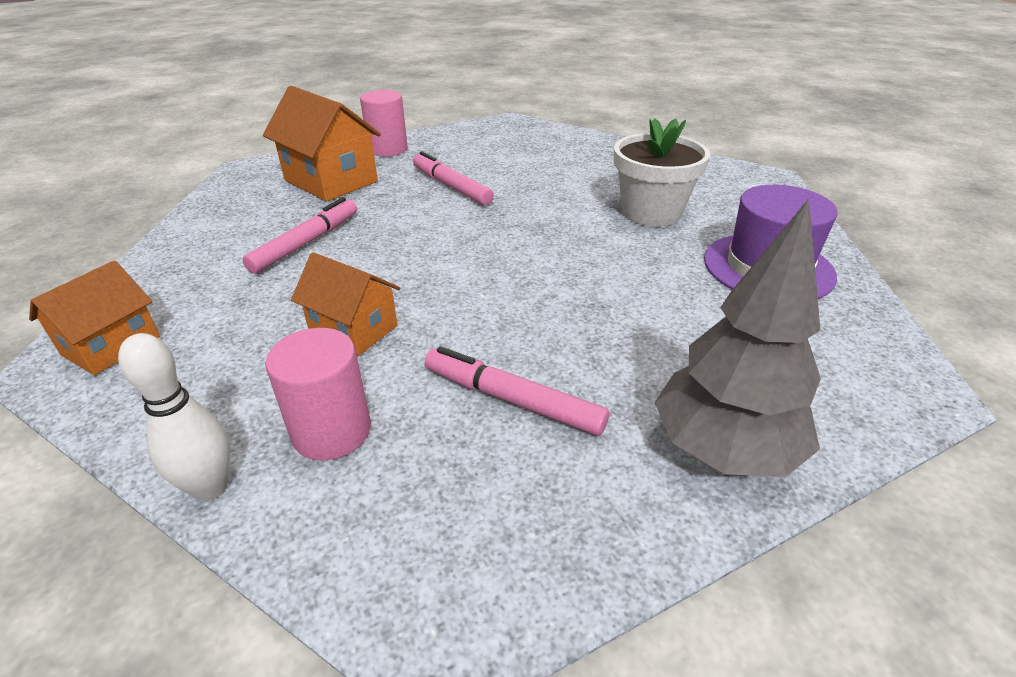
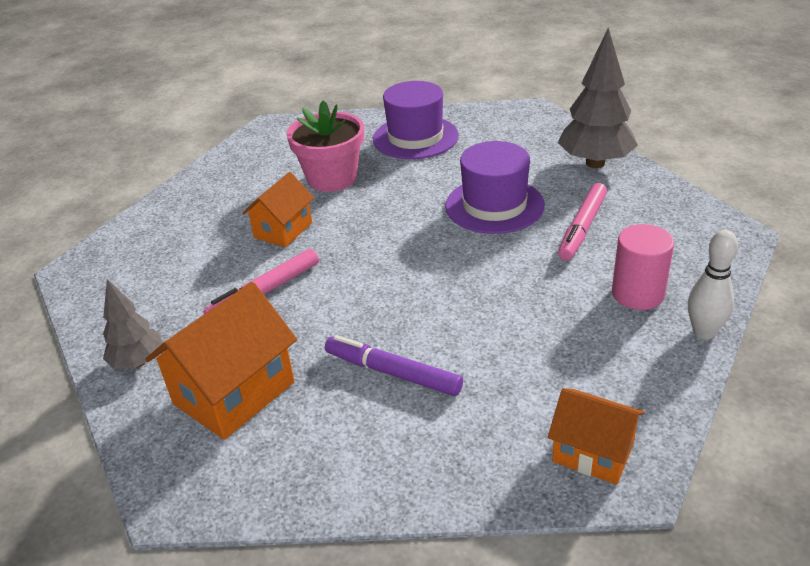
camera: 90 degrees left, 0 degrees up
(306, 243) = (393, 372): pink marker -> purple marker
(353, 329) = (529, 308): orange house -> orange house (283, 230)
(388, 149) = (138, 362): pink cylinder -> grey tree
(584, 321) = (494, 205): none -> purple hat
(651, 212) = (332, 178): white flower pot -> pink flower pot

